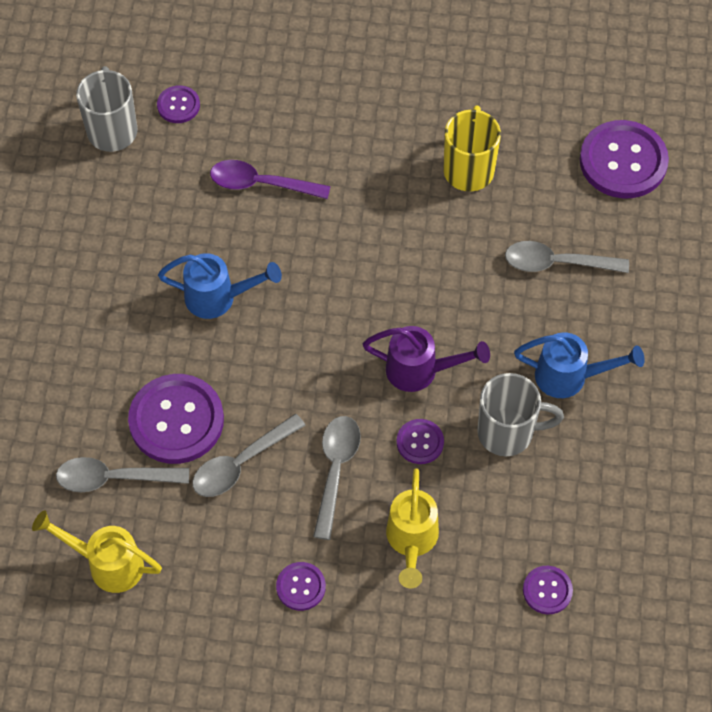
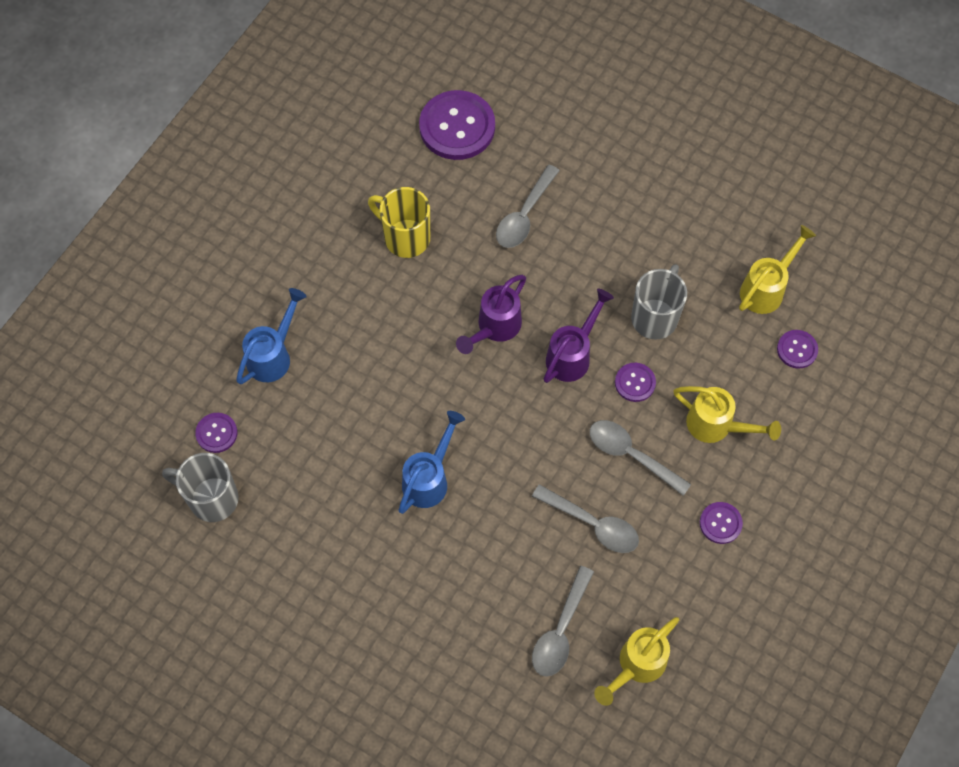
camera: 65 degrees left, 5 degrees up
(176, 420) = (529, 559): purple button -> none
(241, 463) = (592, 524): grey spoon -> grey spoon turned 45 degrees counterclockwise
(261, 184) = (334, 399): purple spoon -> none
(411, 288) = (494, 328): none -> purple watering can
(570, 377) = (628, 252): blue watering can -> blue watering can (273, 355)
(606, 531) = (766, 288): none -> yellow watering can

